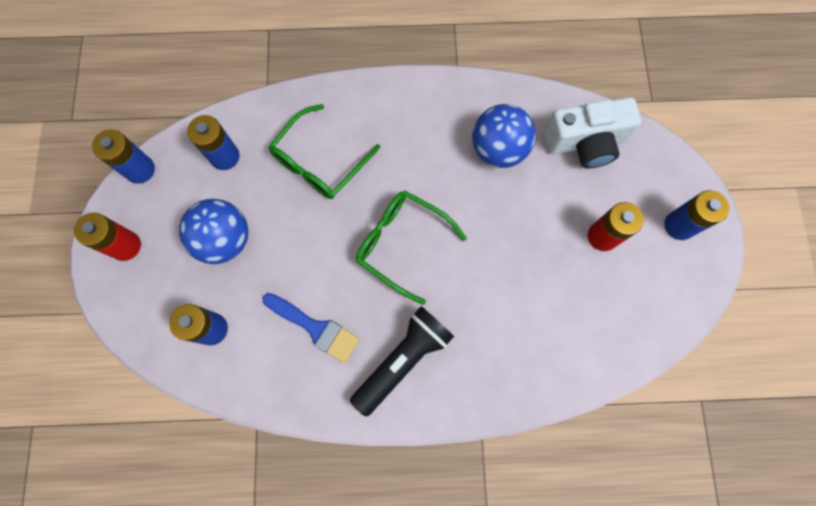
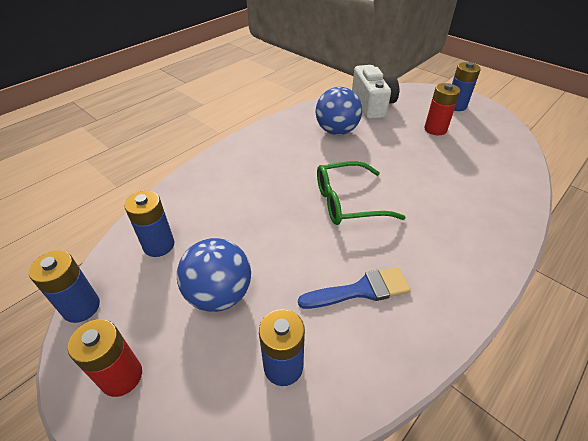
camera: 45 degrees left, 30 degrees down
(319, 162) = (238, 201): green glasses -> none
(403, 360) = (438, 257): black flashlight -> none
(585, 142) = (372, 105): white camera -> white camera turned 45 degrees counterclockwise

